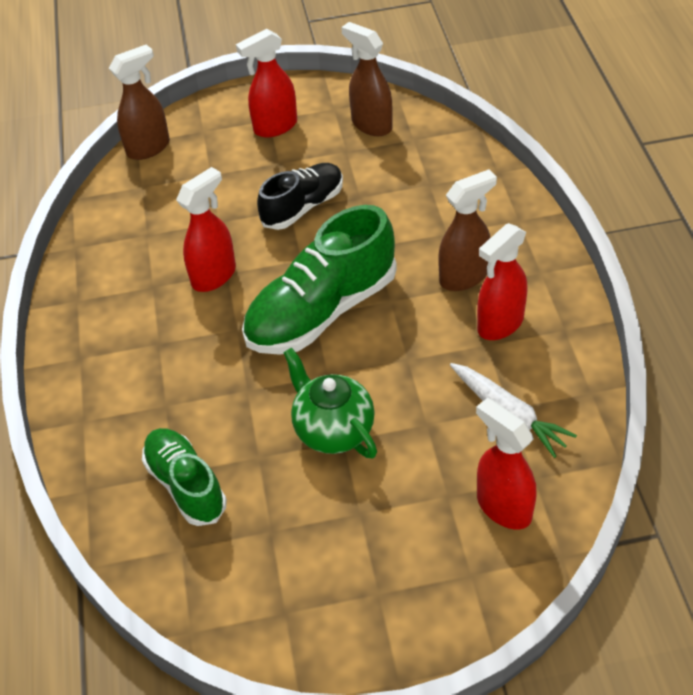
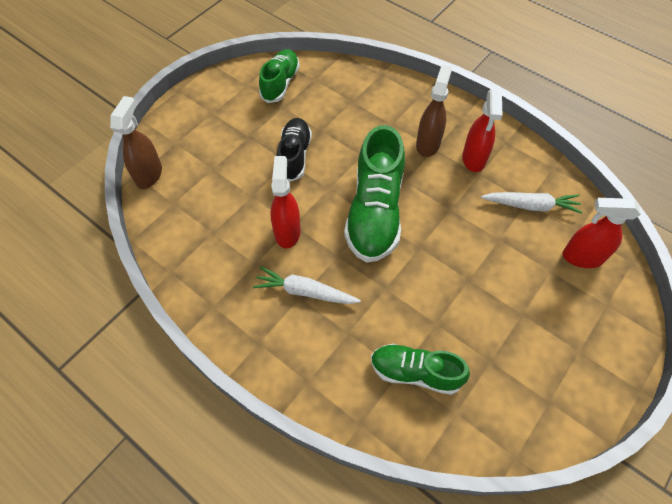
camera: 45 degrees left, 10 degrees up
(169, 341) = (305, 292): none -> white carrot
(275, 127) = (221, 115): red spray bottle -> none
(333, 430) = (458, 277): green teapot -> none
(371, 125) = (280, 83): brown spray bottle -> green shoe

